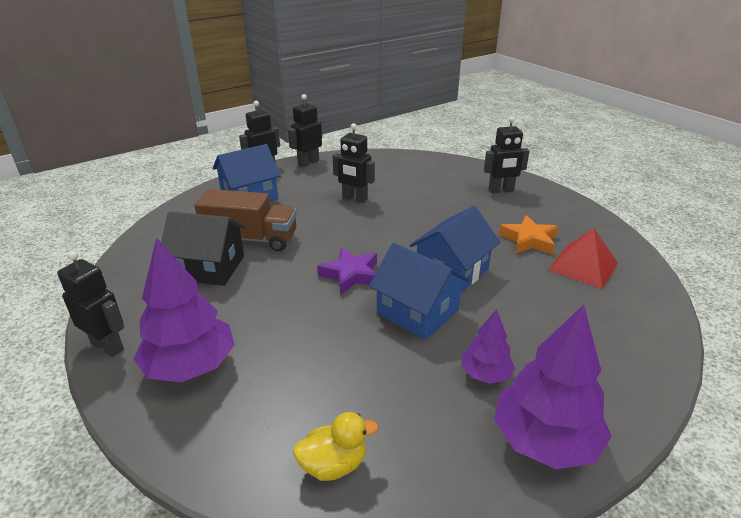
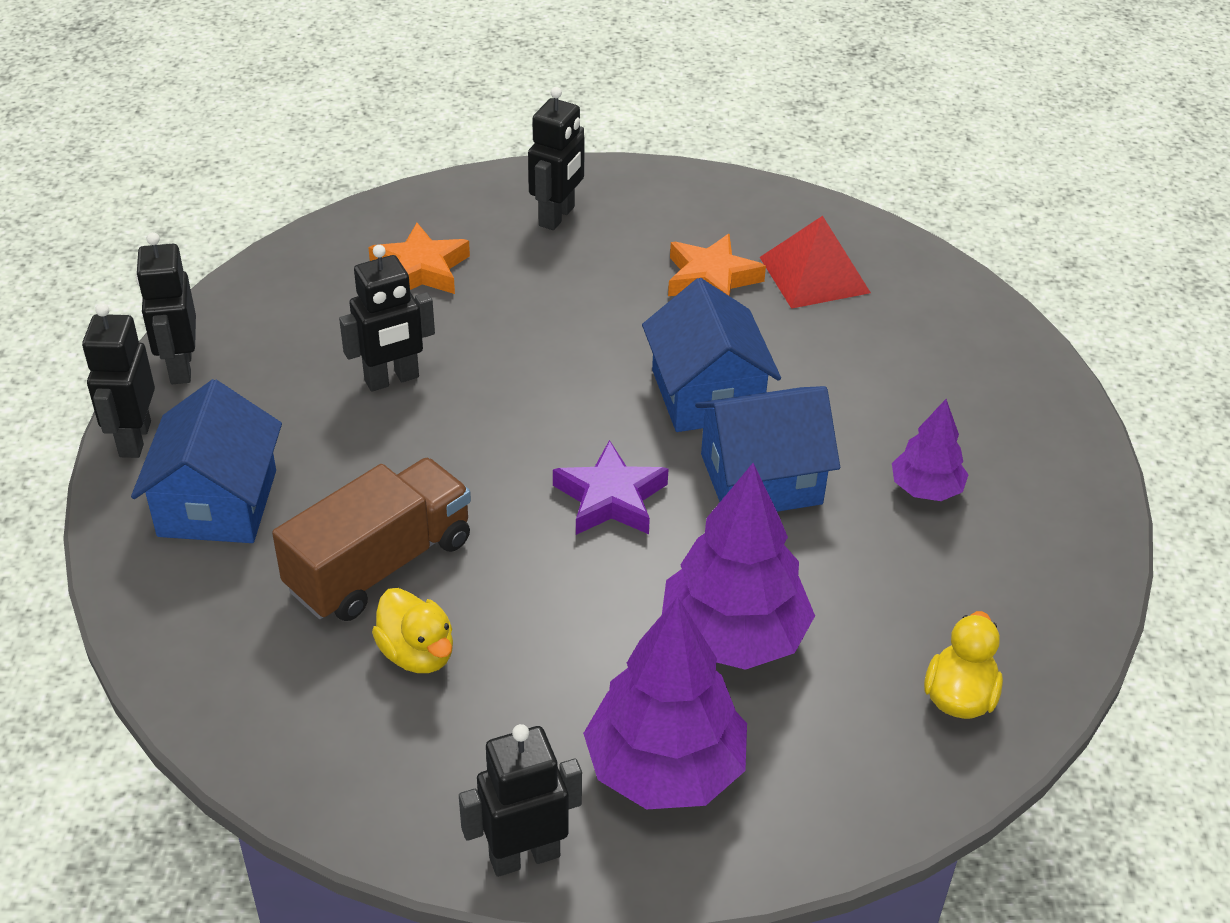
camera: 55 degrees left, 10 degrees up
(209, 268) = (417, 653): black house -> yellow duck
(423, 179) = (421, 269): none -> orange star
(544, 440) = (1054, 507): purple tree -> purple tree (733, 636)

